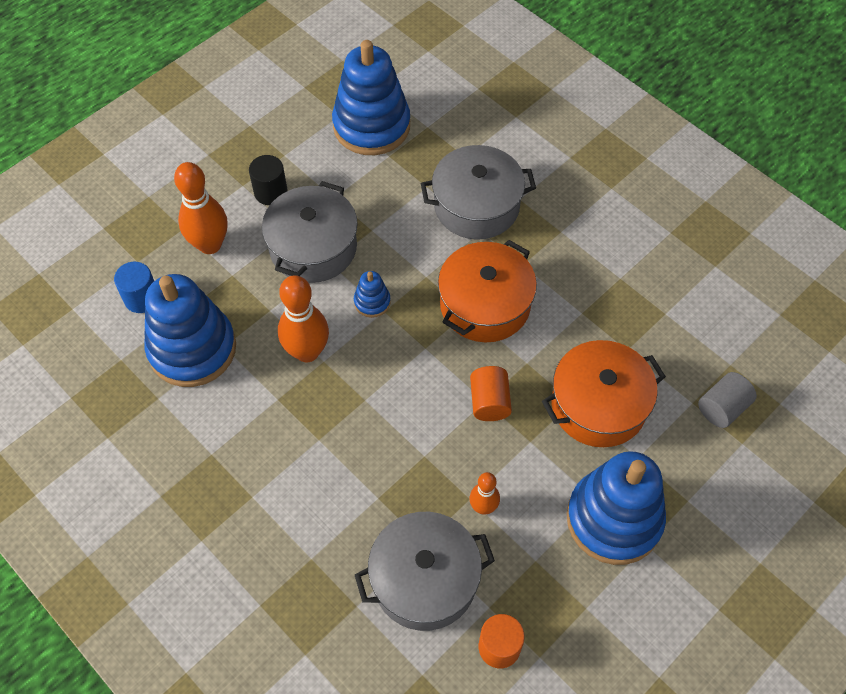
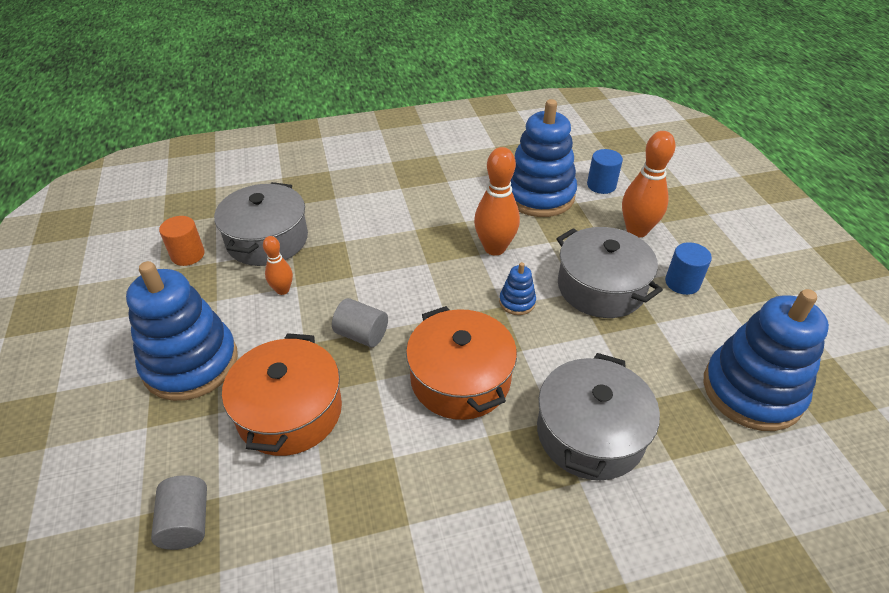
camera: 120 degrees right, 15 degrees down
(270, 192) = (682, 283): black cylinder -> blue cylinder
(489, 402) = (361, 334): orange cylinder -> grey cylinder

